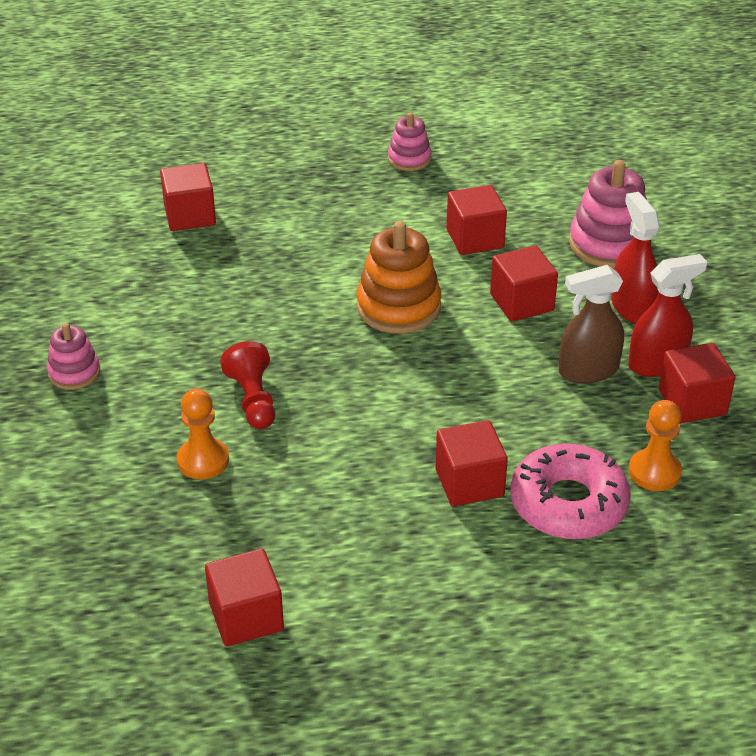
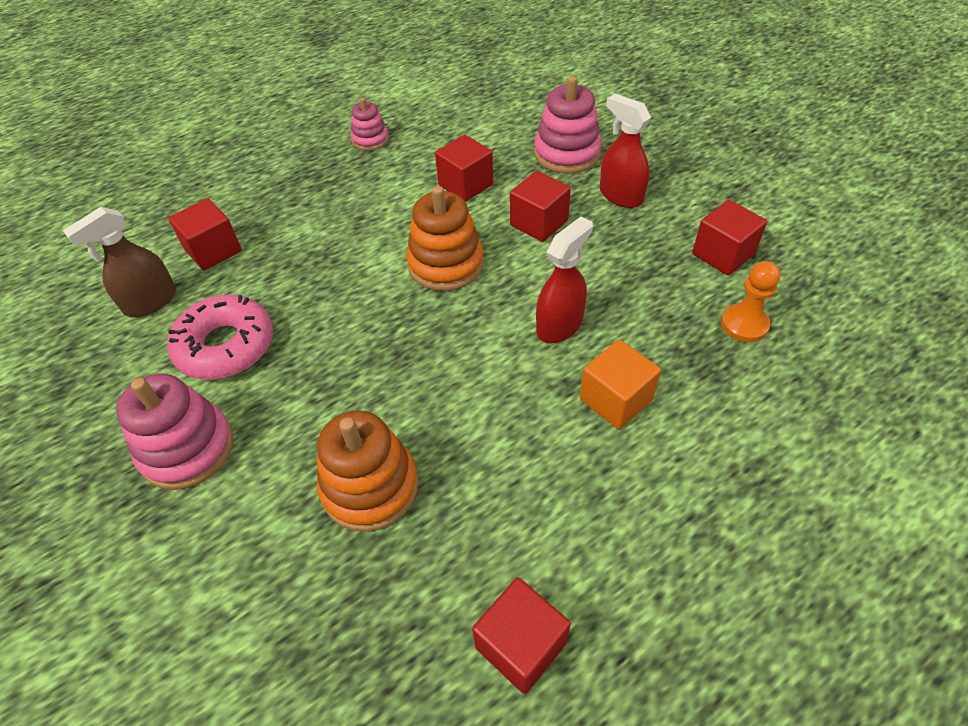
camera: 25 degrees left, 10 degrees up
(74, 372) = (187, 449): pink stacking toy -> pink stacking toy, size x1.72
(203, 460) = (370, 487): orange pawn -> orange stacking toy
(253, 399) = (377, 402): red pawn -> none
(469, 483) = (615, 399): red cube -> orange cube
(568, 503) = (705, 382): pink donut -> pink donut (226, 346)
(588, 370) = (630, 259): brown spray bottle -> brown spray bottle (150, 301)
(657, 363) = (674, 233): red spray bottle -> red spray bottle (560, 325)

